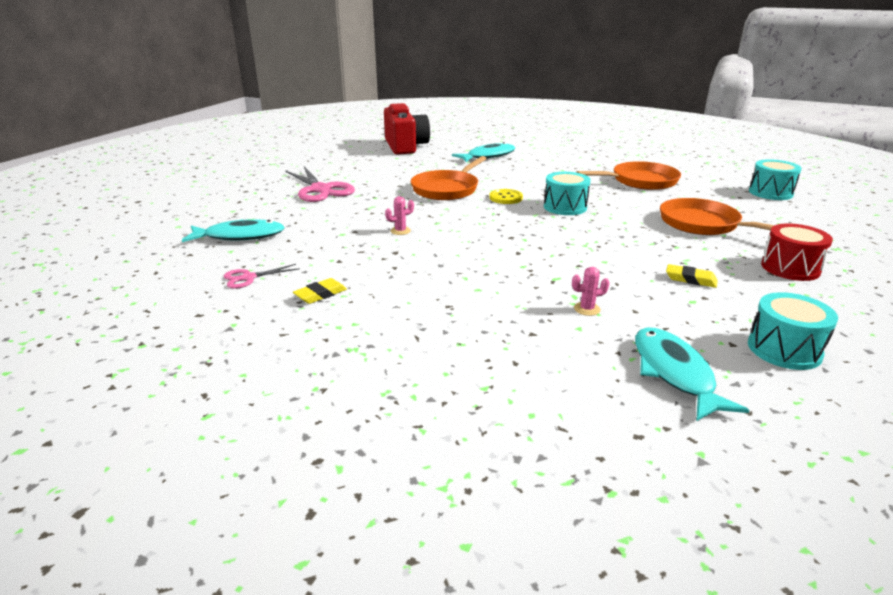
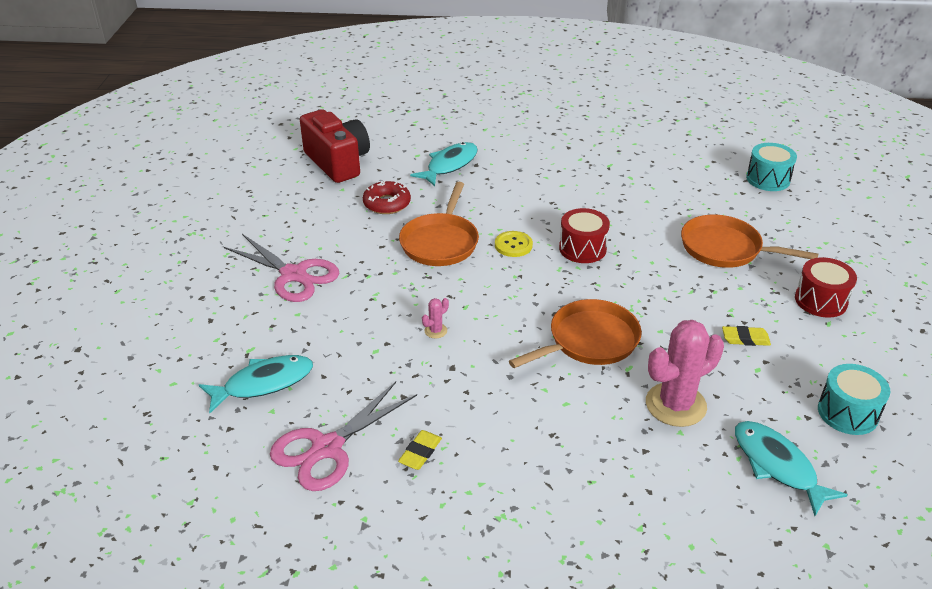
camera: 20 degrees left, 10 degrees up
(248, 278) = (327, 448): pink scissors -> pink scissors, size x2.01
(423, 167) = (387, 204): none -> red donut
(565, 207) = (582, 248): turquoise drum -> red drum
(587, 309) = (675, 405): pink cactus -> pink cactus, size x2.42
(640, 181) = (637, 184): orange pan -> orange pan (589, 341)

